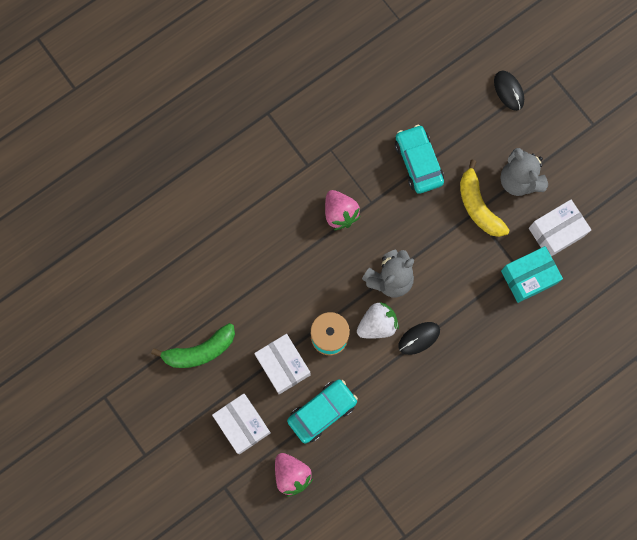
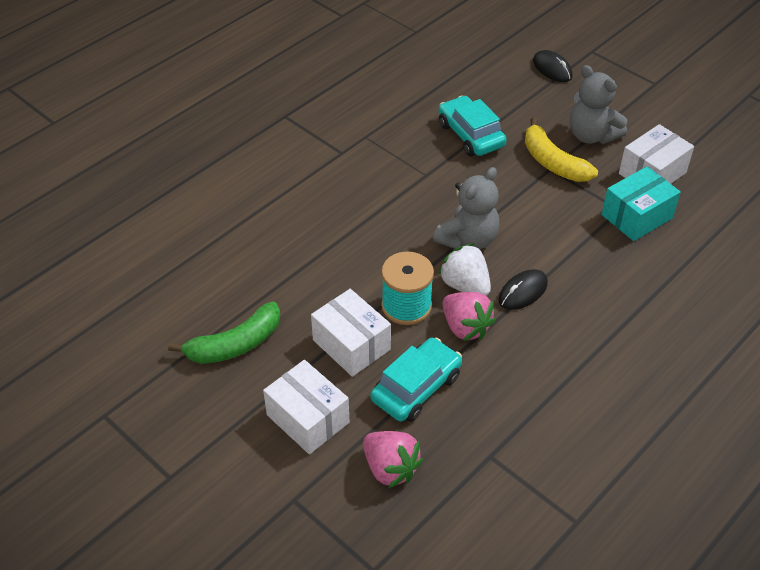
camera: 10 degrees left, 30 degrees down
(340, 213) = (390, 189): pink strawberry -> pink strawberry (465, 327)
(377, 324) = (465, 285): white strawberry -> white strawberry turned 90 degrees counterclockwise

